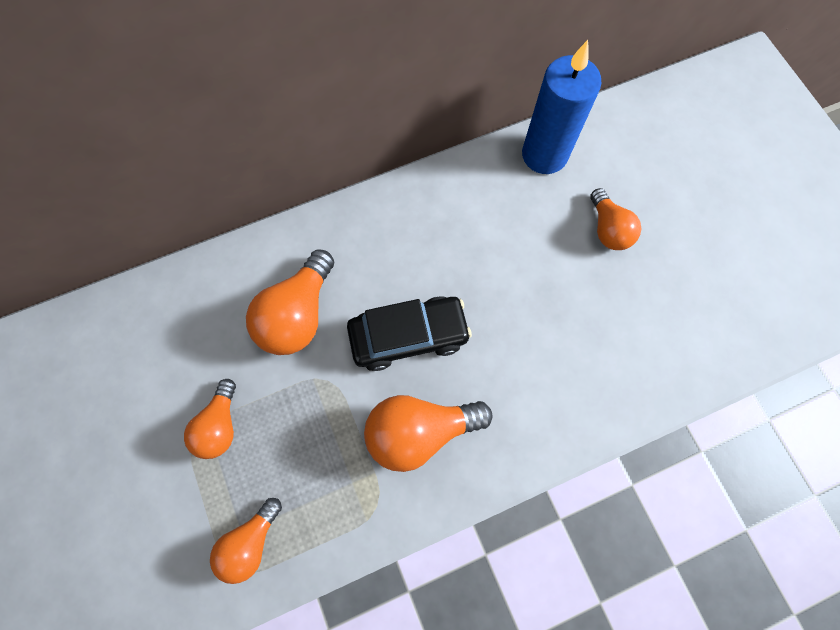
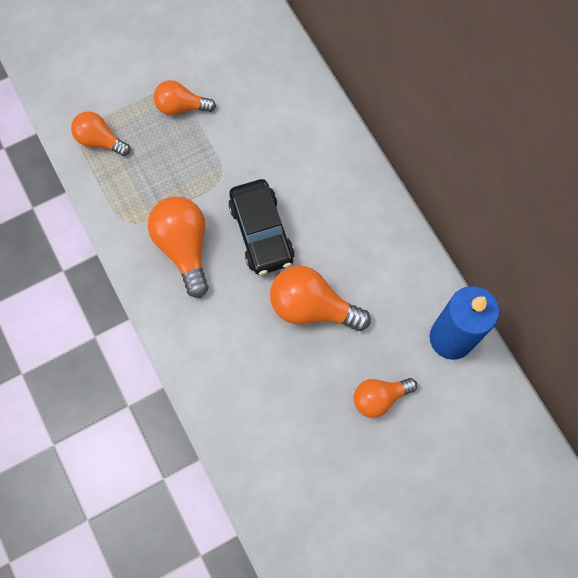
camera: 85 degrees right, 0 degrees up
(298, 315) = (272, 147): orange light bulb -> orange light bulb (312, 307)

